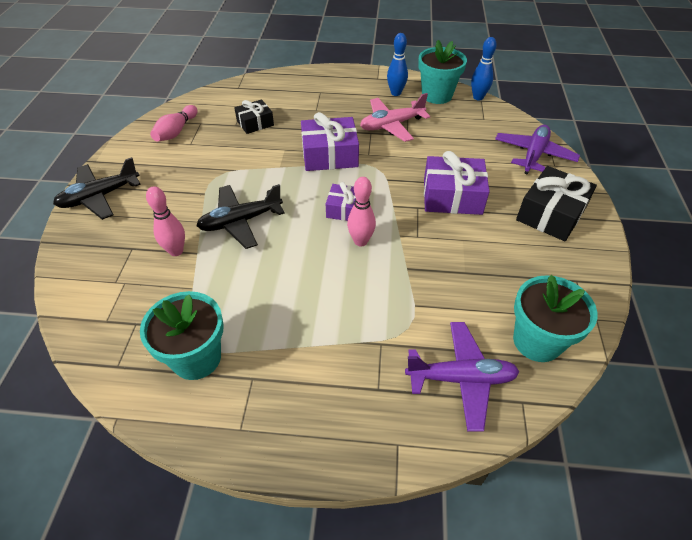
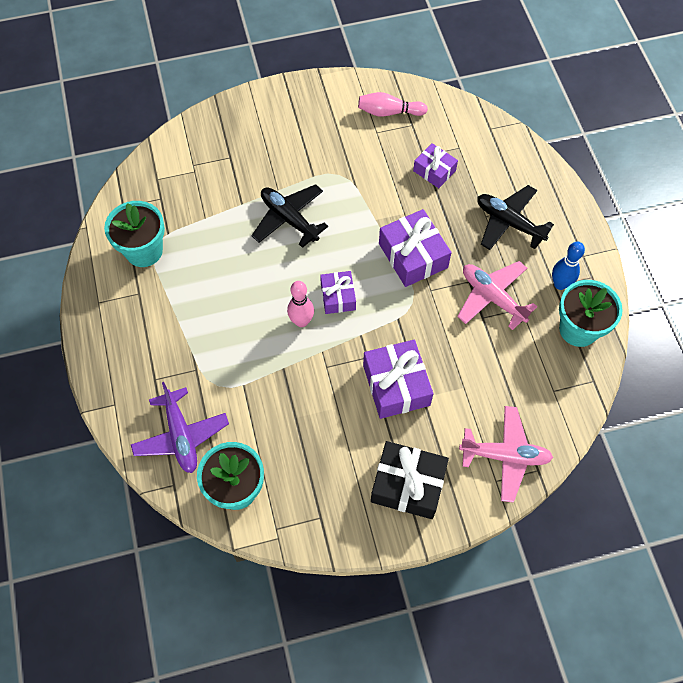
camera: 70 degrees right, 15 degrees up
(99, 197) = (277, 103): black plane -> black plane (509, 222)
(176, 251) = (238, 188): pink bowling pin -> none
(255, 123) = (434, 171): black gift -> purple gift
(478, 97) = (598, 376): blue bowling pin -> none
(533, 155) = (505, 456): purple plane -> pink plane

